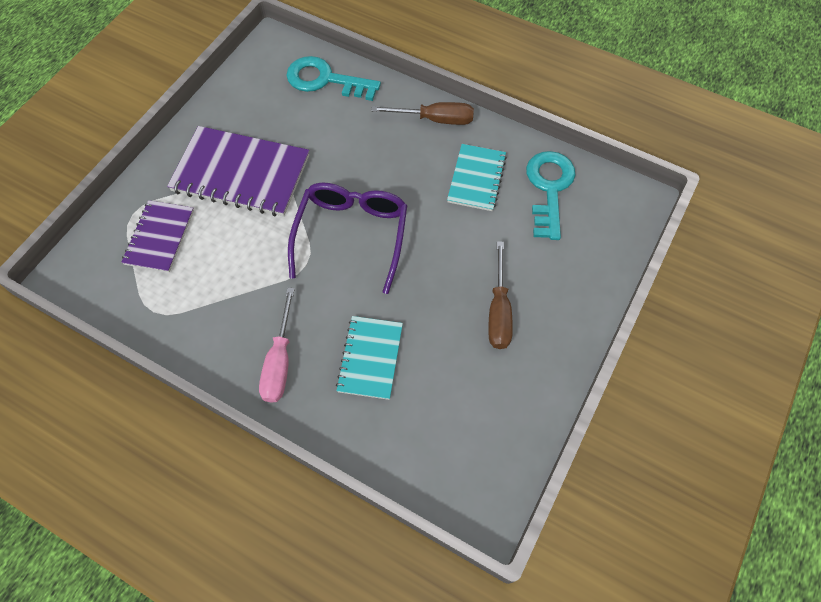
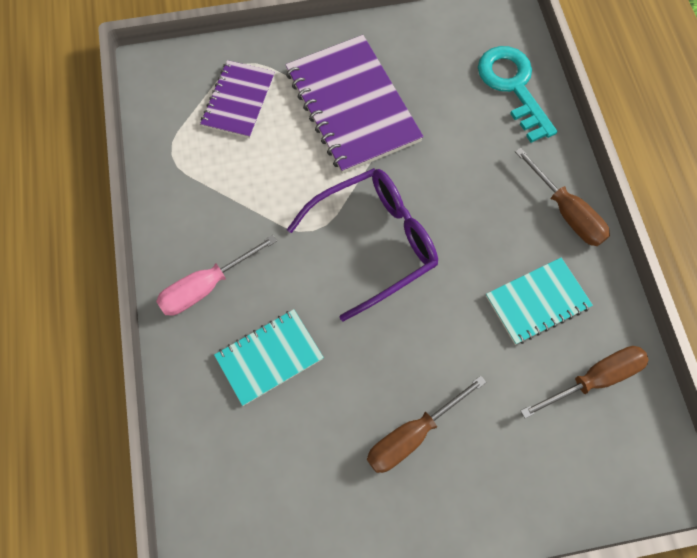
camera: 50 degrees right, 5 degrees up
(159, 237) = (238, 101): purple notebook -> purple notebook turned 45 degrees counterclockwise
(549, 188) = (594, 379): turquoise key -> brown screwdriver

